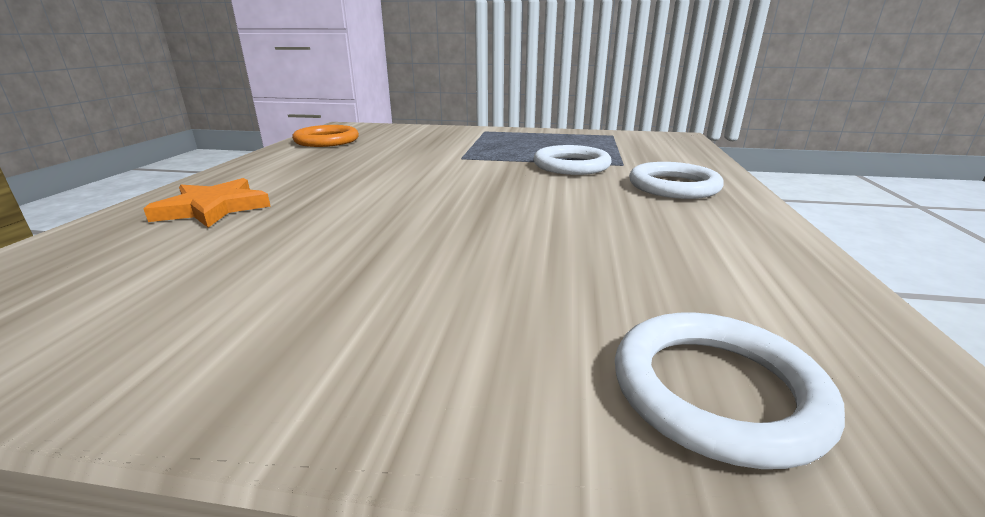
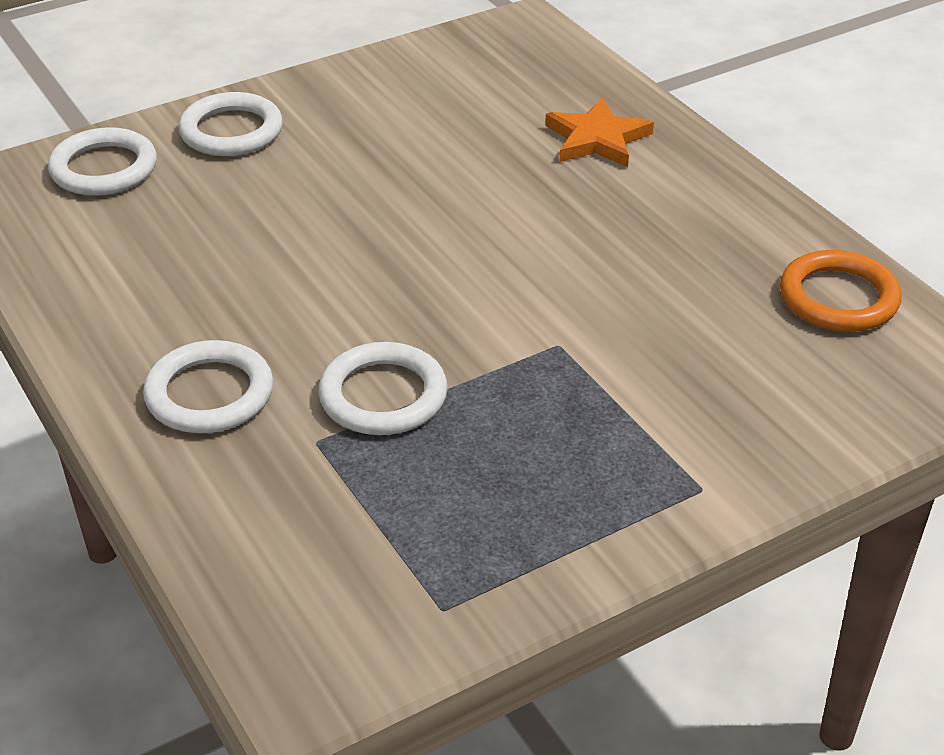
camera: 140 degrees right, 15 degrees up
(461, 362) = (231, 131): none -> white ring

